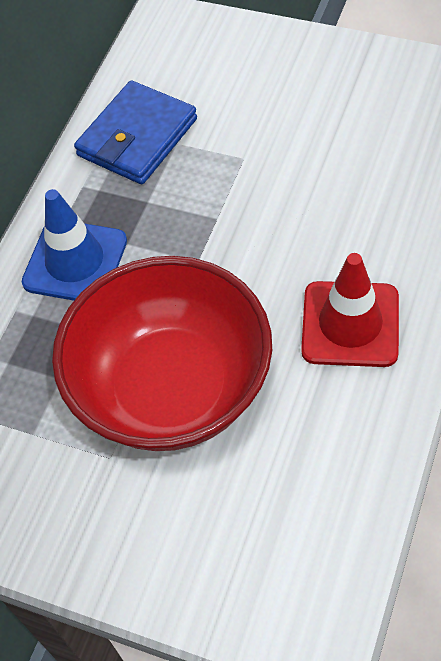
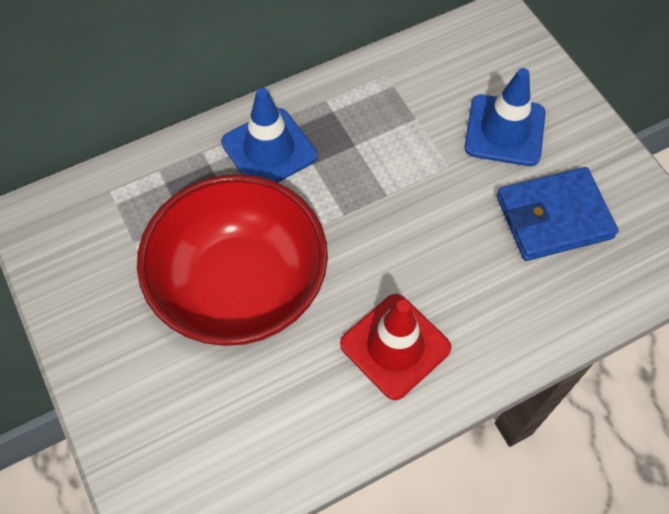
camera: 35 degrees right, 5 degrees up
(137, 137) = (394, 93): blue wallet -> blue wallet (553, 217)
(258, 99) = (504, 130): none -> blue traffic cone

